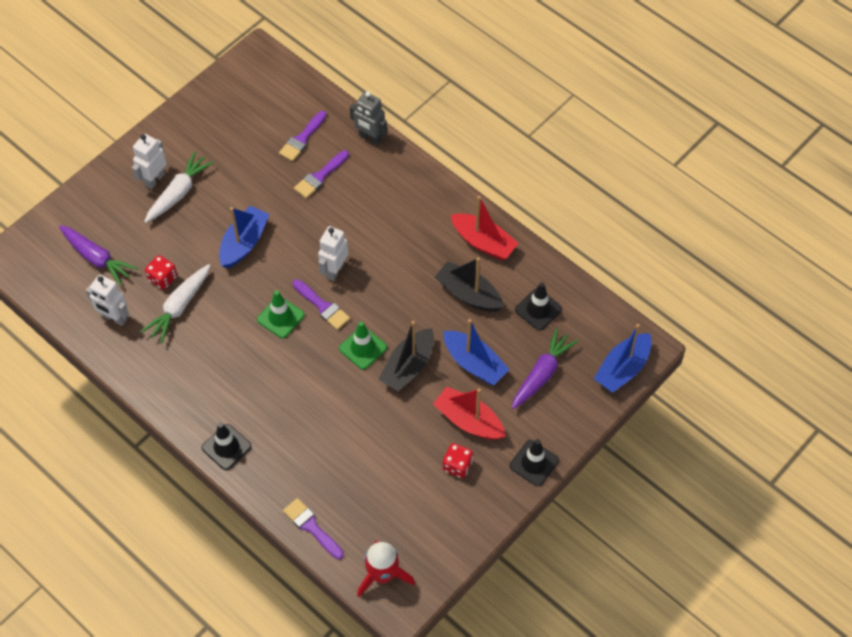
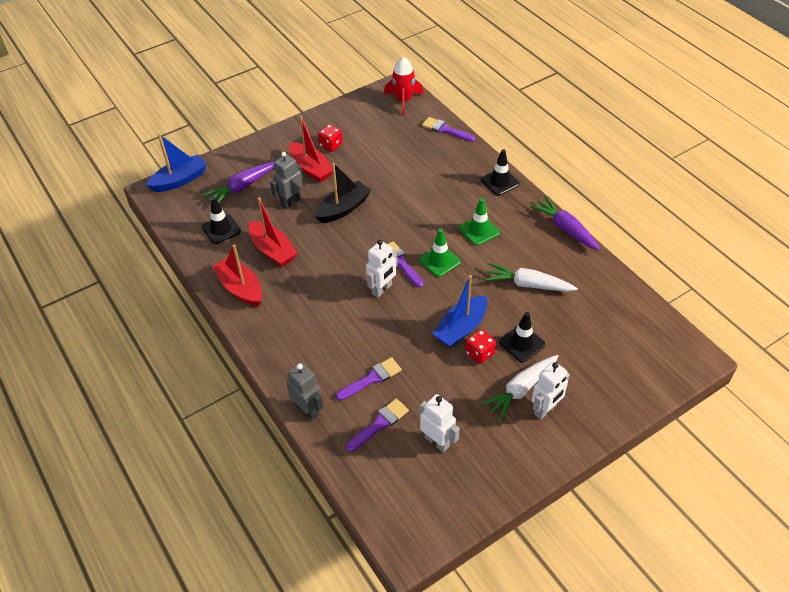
camera: 165 degrees left, 10 degrees down
(97, 258) = (606, 340): purple carrot -> purple carrot (565, 229)
(114, 318) = (588, 286): white robot -> white robot (437, 441)
(163, 278) = (542, 311): red dice -> red dice (479, 353)
(179, 307) = (528, 284): white carrot -> white carrot turned 120 degrees counterclockwise
(311, 527) = (445, 130): purple brush -> purple brush turned 150 degrees clockwise
(363, 348) = (376, 227): green traffic cone -> green traffic cone (479, 230)
(468, 294) = (272, 250): black boat -> red boat
(474, 363) = (290, 202): blue boat -> grey robot
(534, 463) = (276, 138): black traffic cone -> black traffic cone (522, 343)

